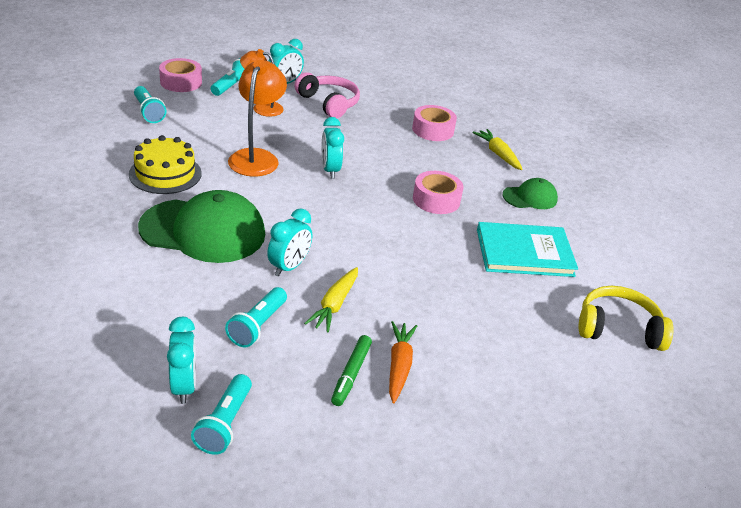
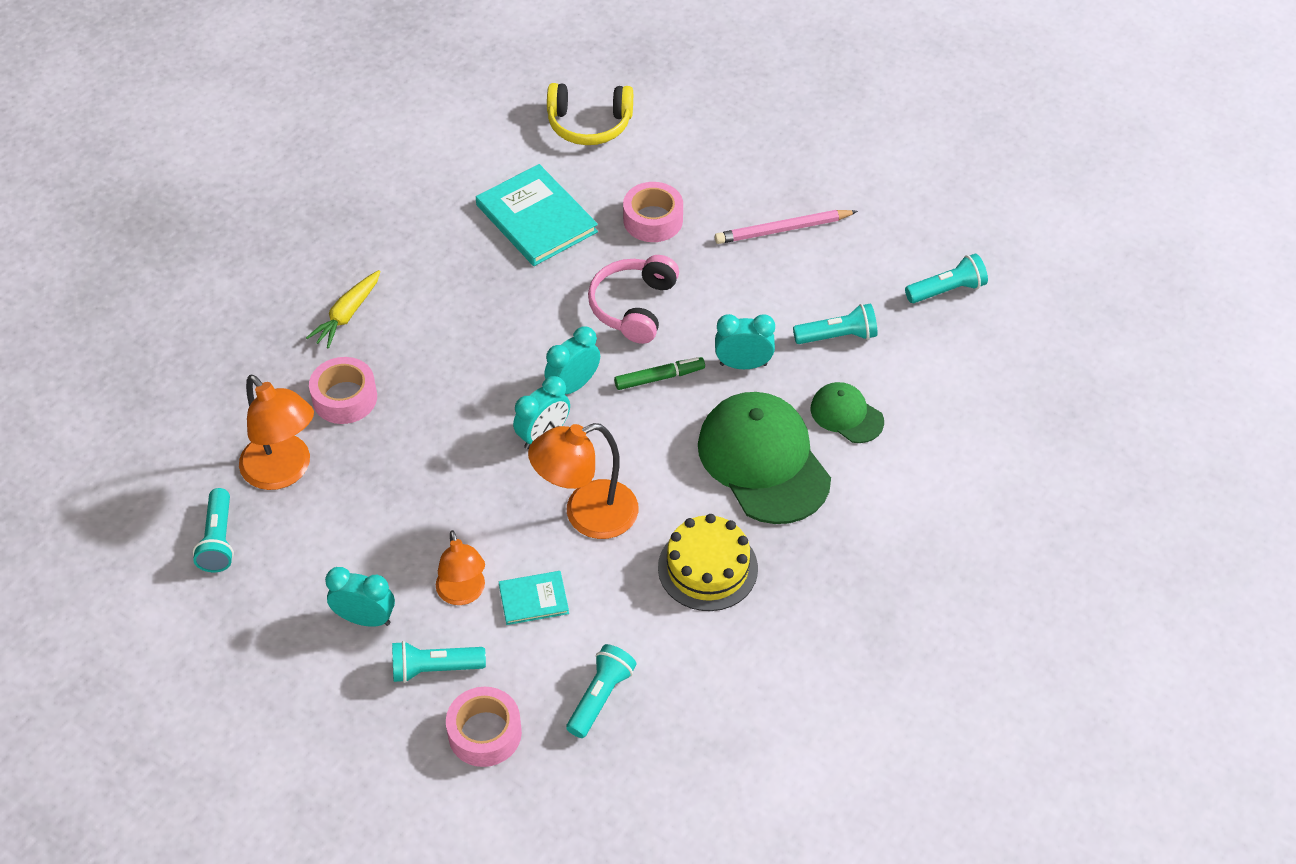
camera: 120 degrees left, 15 degrees up
(184, 386) = (943, 335): turquoise clock -> turquoise clock (573, 385)
(229, 121) = (533, 599): none -> turquoise book
(329, 103) = (376, 536): pink headphones -> pink headphones (633, 307)
(334, 305) = (757, 305): yellow carrot -> none
(351, 374) = (823, 251): green marker -> green marker (659, 378)
(379, 73) = (218, 540): none -> turquoise flashlight
(399, 366) = (782, 230): orange carrot -> pink pencil
(401, 99) = (284, 472): none -> orange lamp
(436, 200) = (509, 320): pink tape -> pink tape (653, 220)
(530, 197) = (423, 252): green cap -> green cap (846, 415)
(618, 328) = (589, 124): yellow headphones -> yellow headphones turned 60 degrees counterclockwise

